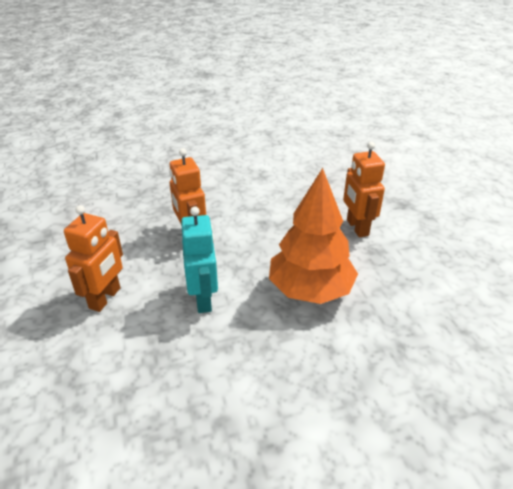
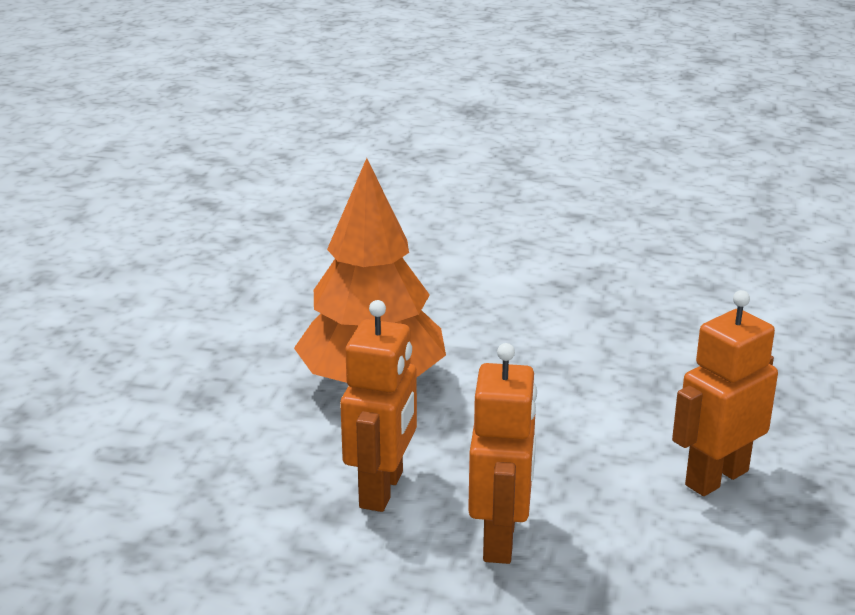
camera: 150 degrees left, 10 degrees down
(204, 299) = (547, 423): turquoise robot -> none
(357, 228) = (172, 439): orange robot -> orange robot (382, 490)

